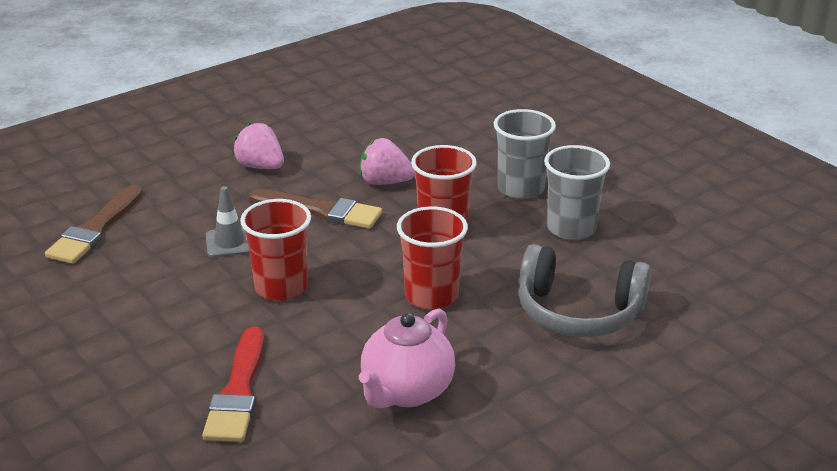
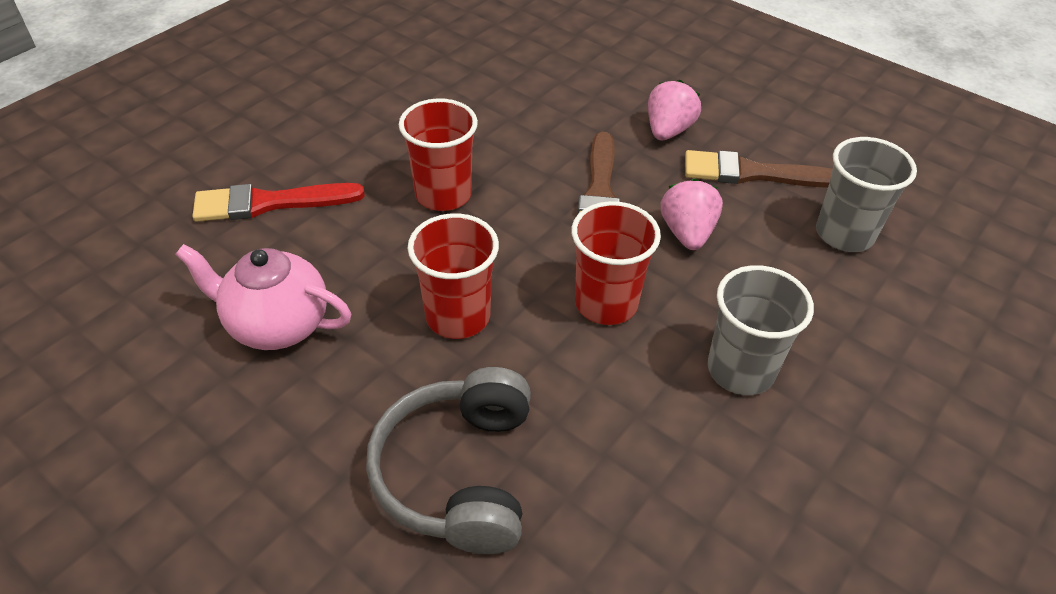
camera: 75 degrees right, 15 degrees up
(95, 229) = (504, 59): brown brush -> brown brush (752, 173)
(229, 243) = (512, 142): grey traffic cone -> none
(571, 228) = (662, 442): grey cup -> grey cup (844, 234)

